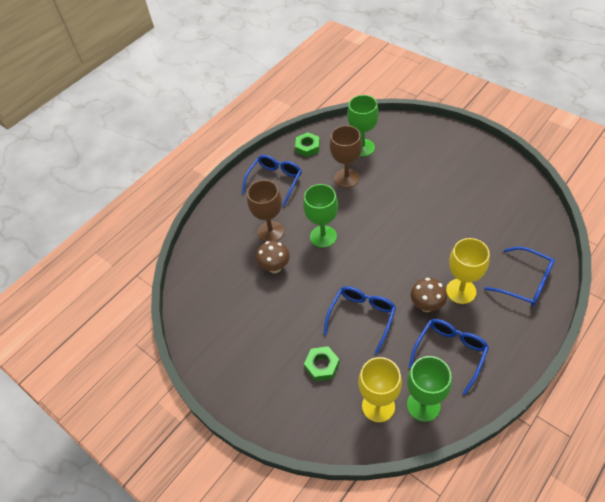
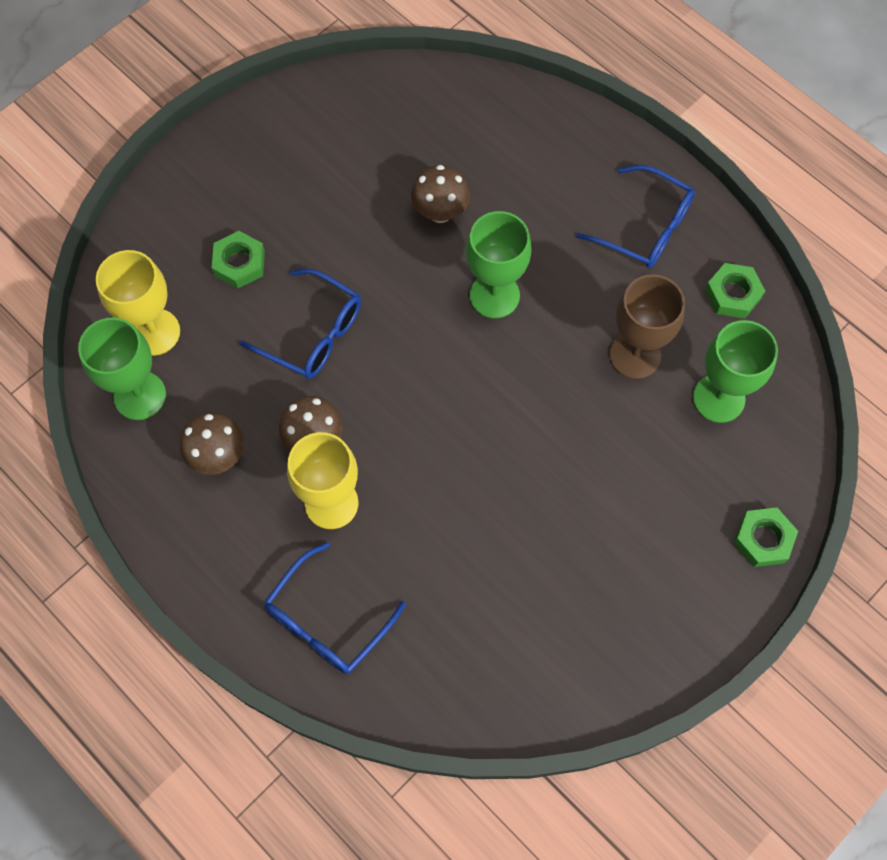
camera: 90 degrees right, 15 degrees up
(270, 232) = (520, 211): brown goblet -> none
(426, 128) = (763, 539): none -> green nut
(450, 352) = (218, 456): blue glasses -> brown mushroom

